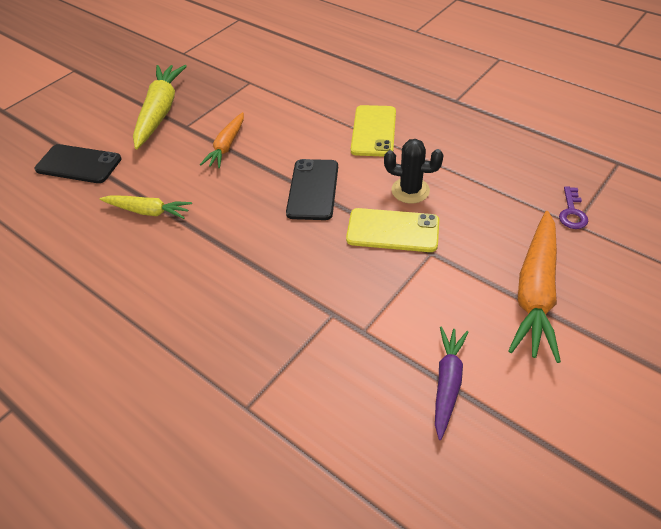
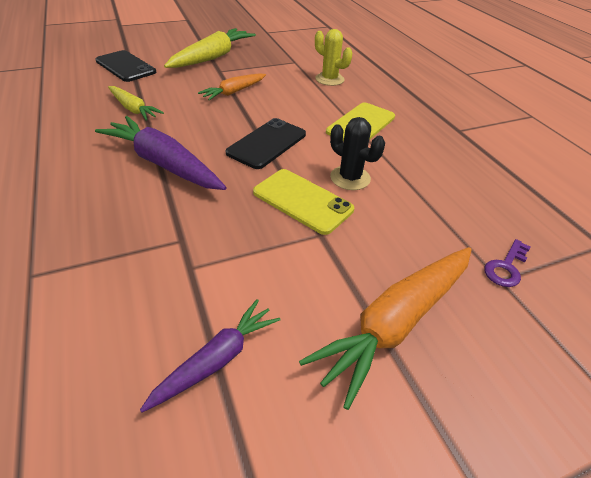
camera: 25 degrees right, 5 degrees down
(244, 254) = (164, 164): none -> purple carrot
(302, 90) = (329, 79): none -> yellow cactus

